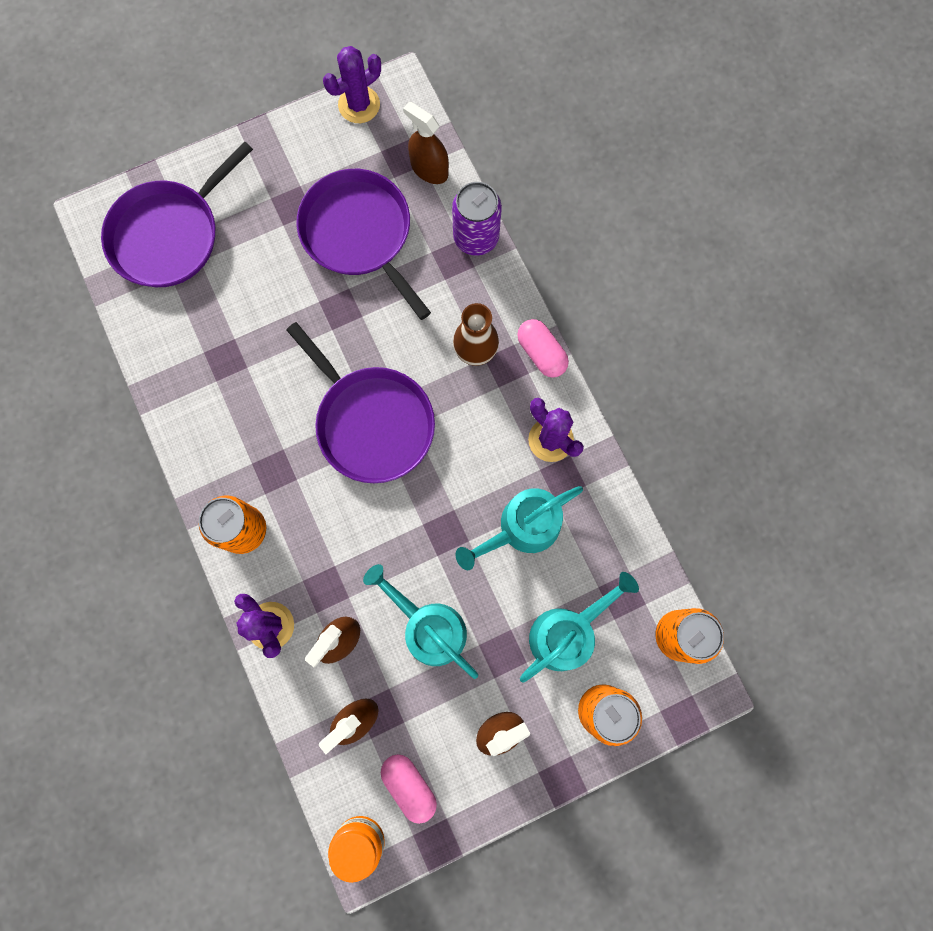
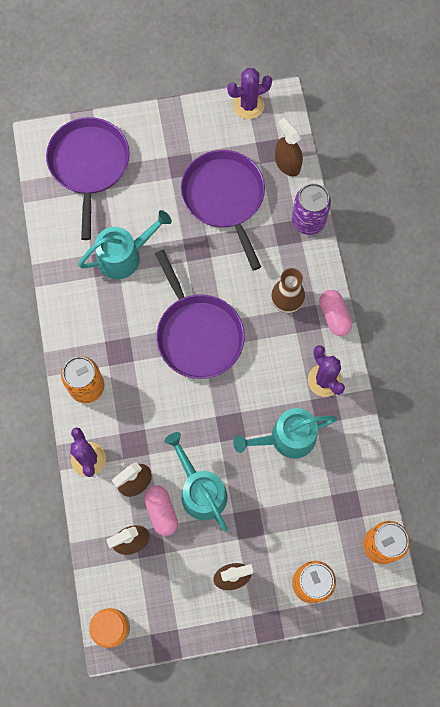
camera: 15 degrees right, 5 degrees down
(170, 235) = (89, 165): purple pan -> purple pan turned 120 degrees clockwise
(409, 785) = (157, 598): pink capsule -> pink capsule (161, 511)
(567, 632) = (299, 521): turquoise watering can -> turquoise watering can (124, 256)

